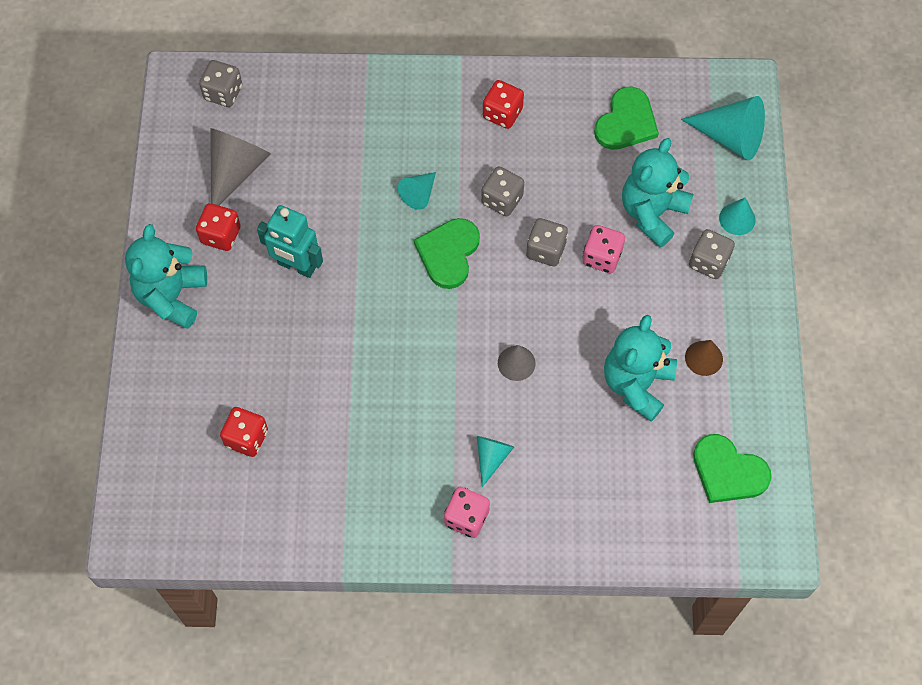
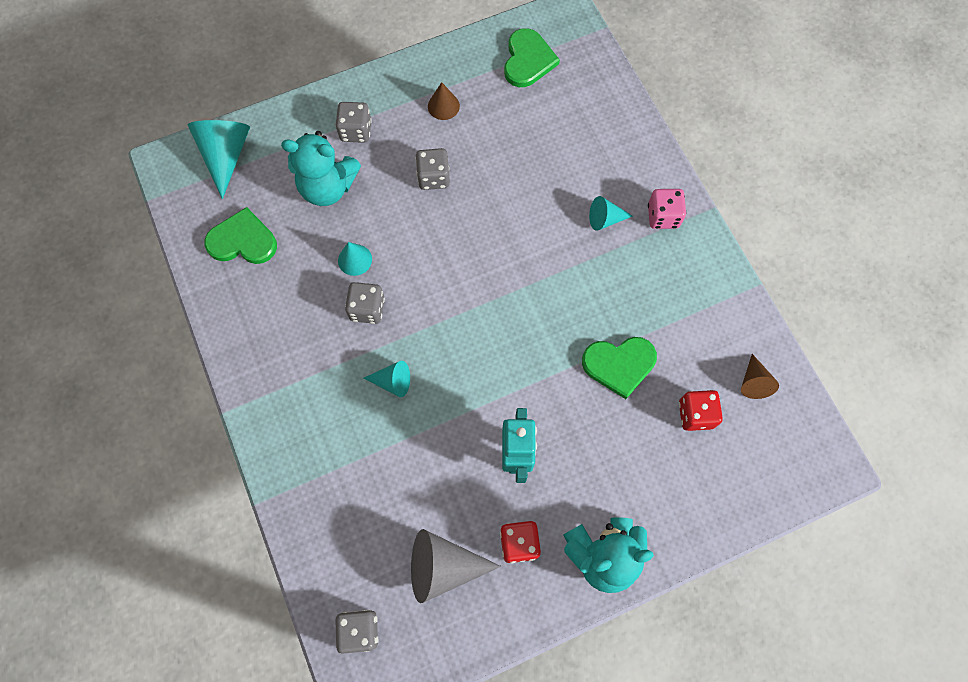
camera: 115 degrees left, 5 degrees up
(247, 510) = (753, 382): none -> brown cone
(448, 253) = (441, 330): green heart -> green heart (619, 365)
(502, 113) = (275, 347): red dice -> none
(516, 363) = (516, 234): grey cone -> none
(545, 250) = (401, 254): grey dice -> grey dice (433, 177)
(602, 257) = (388, 209): pink dice -> none
(636, 384) = (489, 143): turquoise teddy bear -> none
(737, 219) = (305, 124): turquoise cone -> turquoise cone (355, 259)

